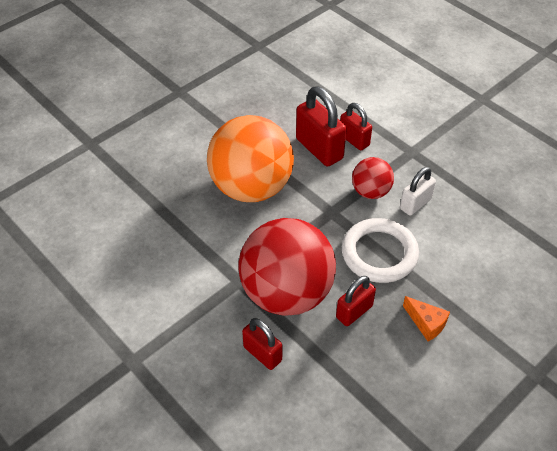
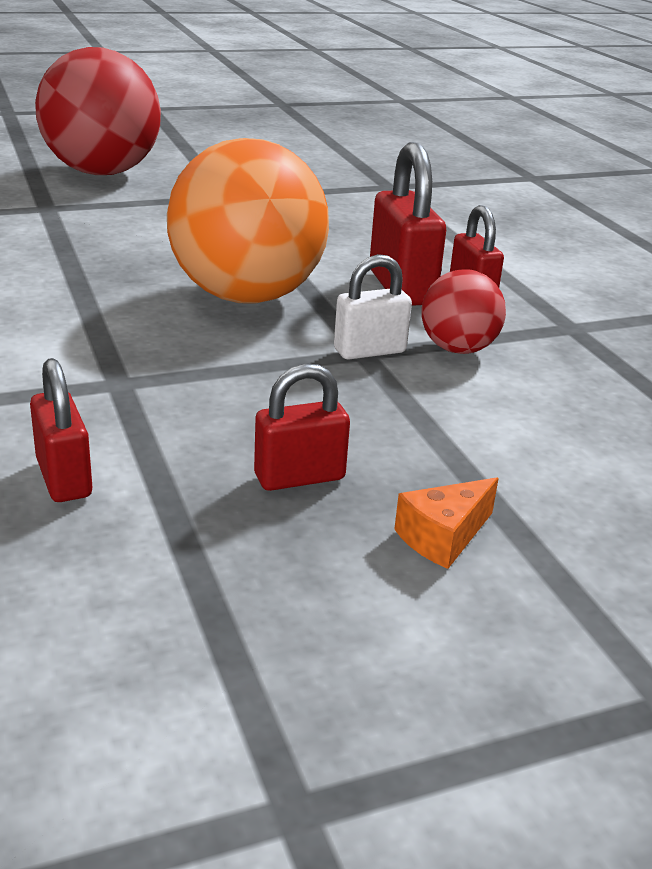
camera: 20 degrees right, 20 degrees down
(286, 293) = (189, 418): red ball -> red ball (102, 172)
(379, 253) = (415, 420): white ring -> none
(415, 204) = (535, 382): white padlock -> white padlock (369, 351)
(426, 323) = (443, 537): orange cheese -> orange cheese turned 75 degrees clockwise

